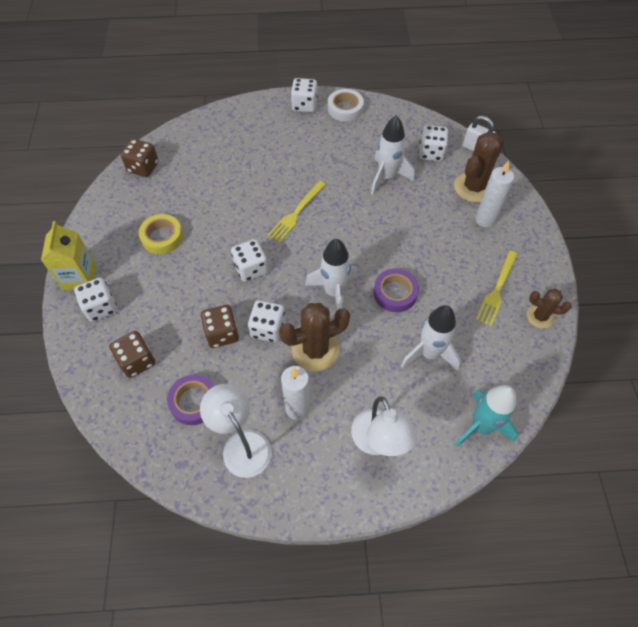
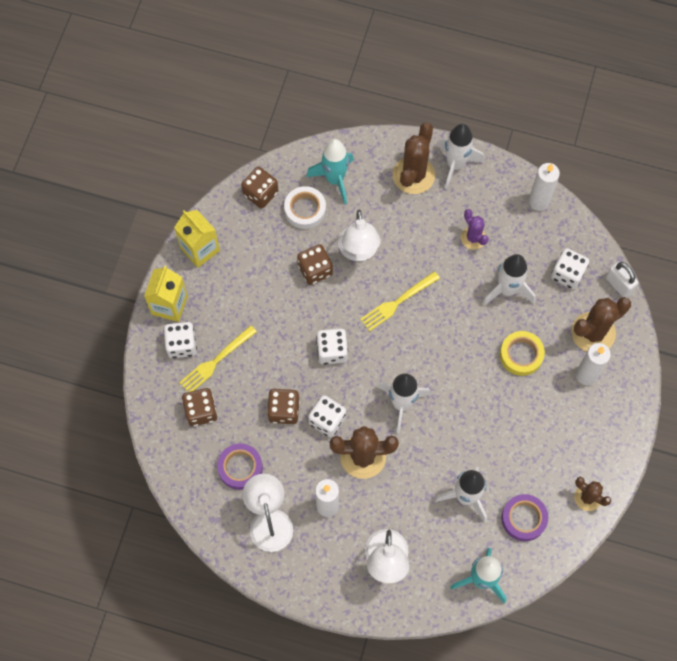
camera: 20 degrees right, 10 degrees up
(98, 224) = (200, 249): none -> yellow carton
(162, 237) = (257, 286): yellow tape -> yellow tape (521, 355)
(206, 141) = (335, 179): none -> turquoise rocket
(212, 210) = (315, 270): none -> brown dice
(246, 185) = (359, 251): none -> white lamp
(272, 121) = (413, 175): none -> brown cactus
(304, 105) = (455, 165): white dice -> white rocket
(341, 149) = (473, 238): none -> purple cactus
(345, 109) = (498, 184): white tape -> white tape (305, 210)
(383, 111) = (539, 201): none -> white candle
(395, 293) = (459, 425): purple tape -> purple tape (523, 518)
(497, 291) = (559, 457): yellow fork -> yellow fork (215, 362)

